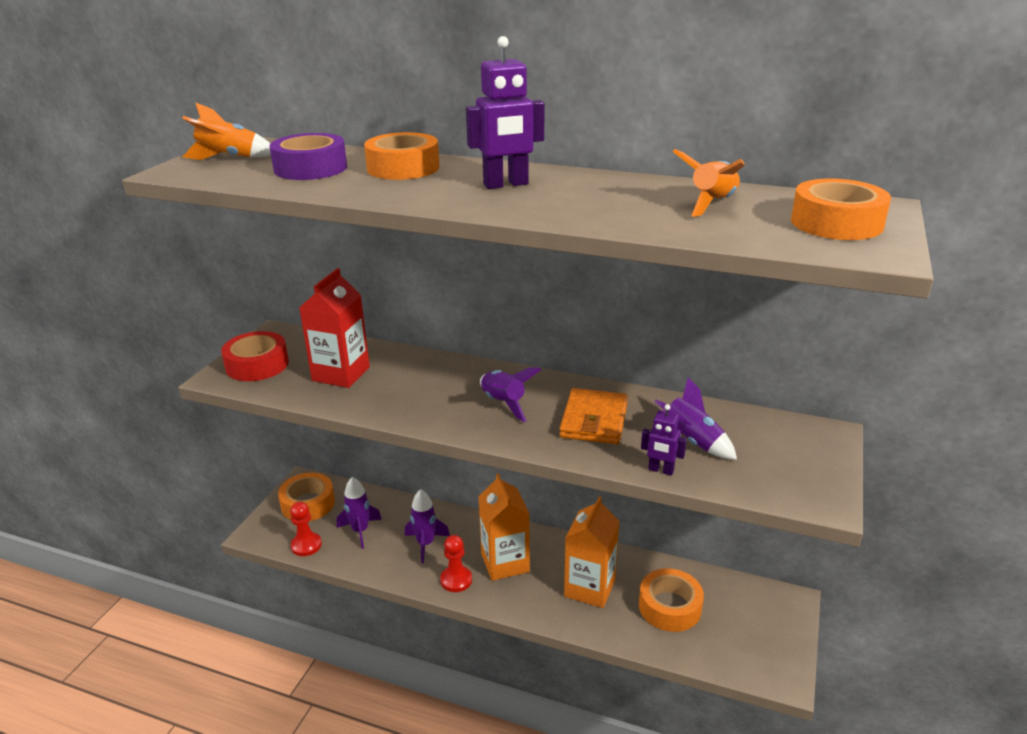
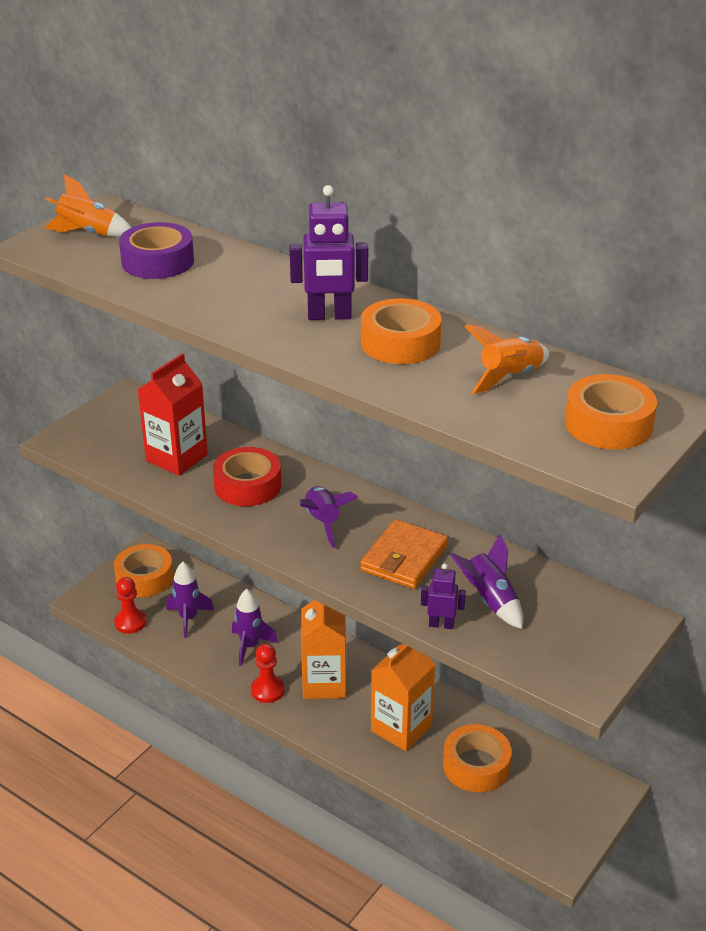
camera: 15 degrees right, 5 degrees up
(257, 365) = (99, 432): red tape -> red tape (247, 485)
(403, 168) = (245, 275): orange tape -> orange tape (400, 343)
(661, 470) = (441, 624): purple robot -> purple robot turned 150 degrees clockwise

